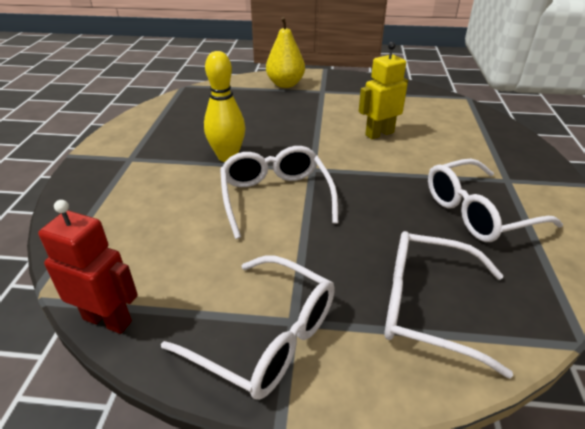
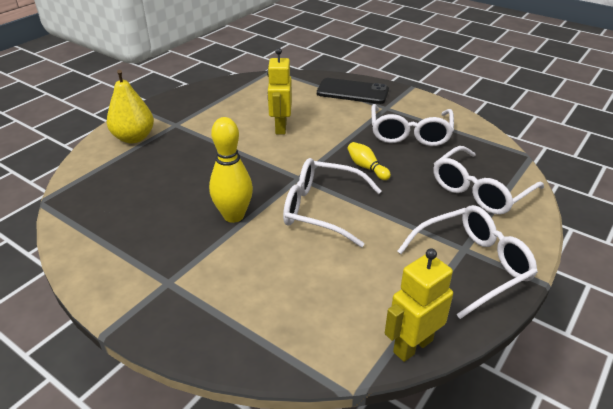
camera: 60 degrees left, 0 degrees up
(108, 320) = (412, 346): red robot -> yellow robot
(373, 202) = (366, 167): none -> yellow bowling pin
(504, 149) = (352, 92): none -> black phone

